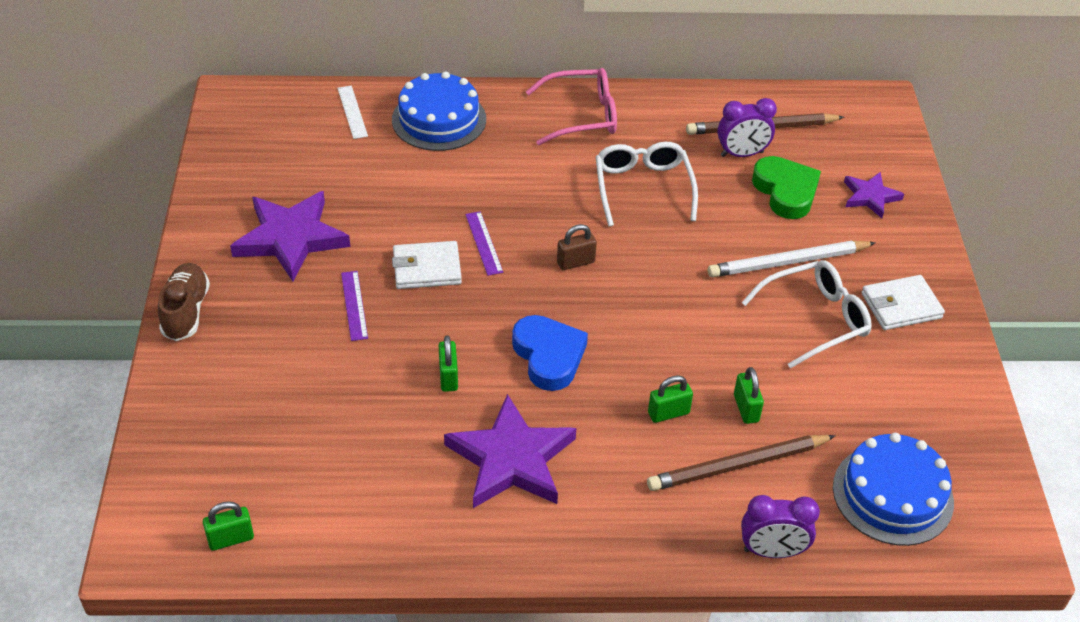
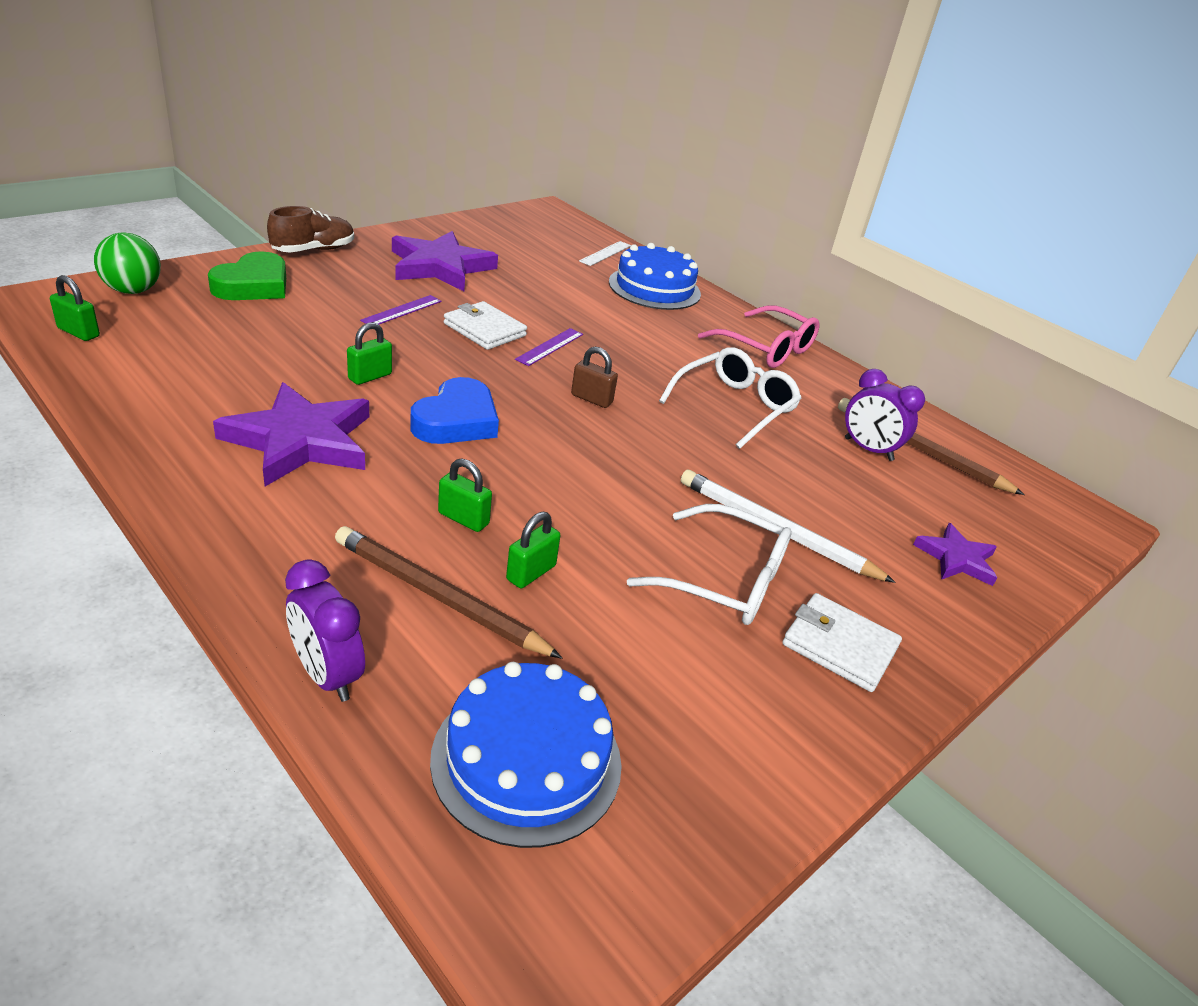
camera: 45 degrees right, 10 degrees down
(173, 475) = (133, 290): none -> green ball
(786, 191) = (867, 494): green heart -> green heart (253, 285)

